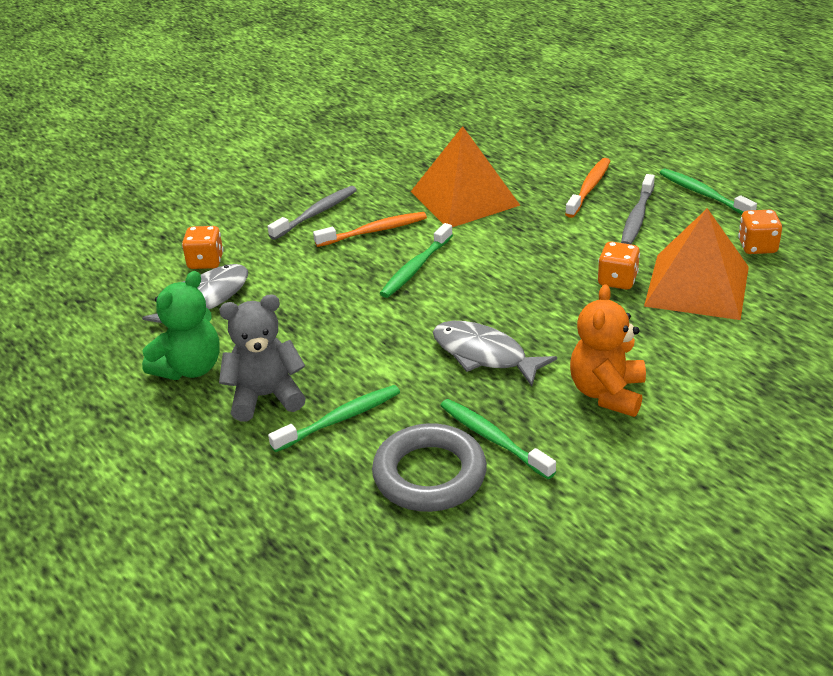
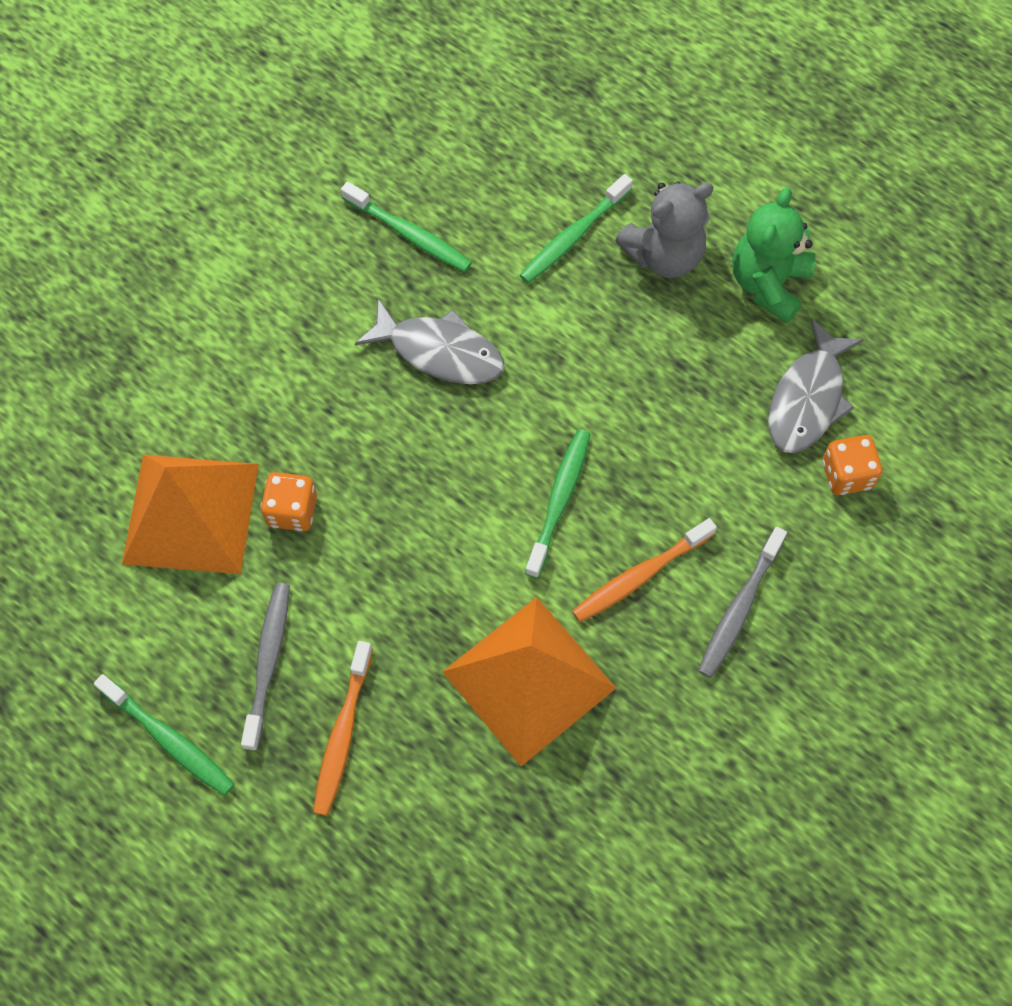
camera: 165 degrees right, 30 degrees up
(429, 475) = (463, 182): grey ring -> none
(607, 393) = (297, 313): orange teddy bear -> none
(757, 246) = (104, 611): orange dice -> none

